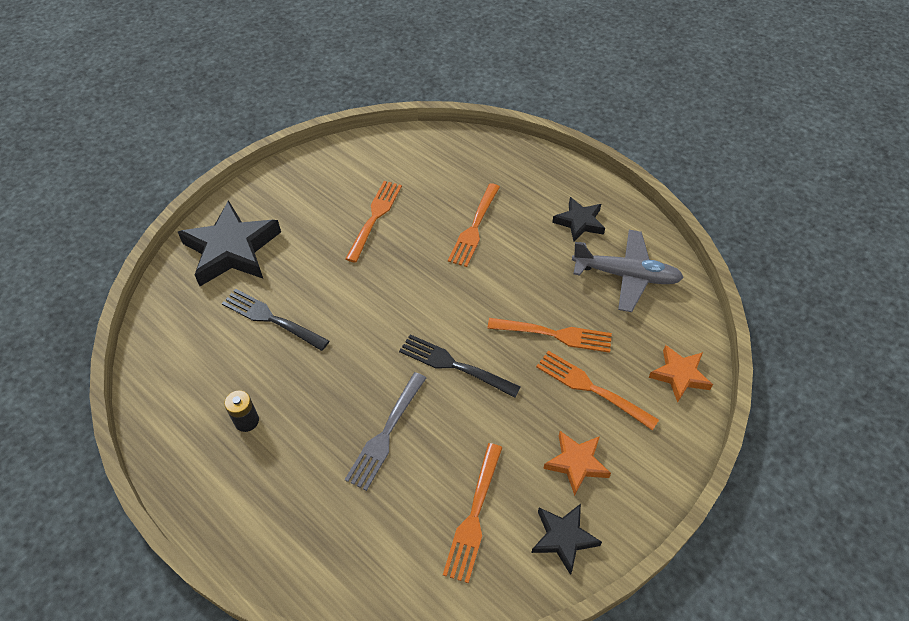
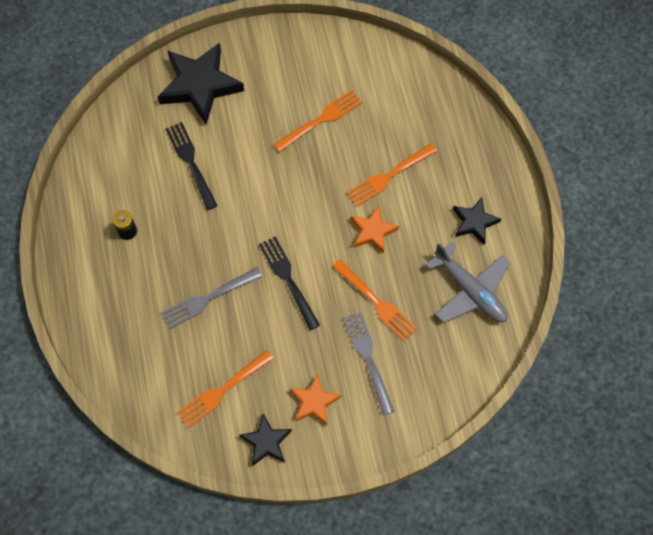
camera: 35 degrees right, 15 degrees up
(592, 389) = (368, 359): orange fork -> grey fork
(679, 375) = (439, 391): orange star -> orange star (373, 231)

